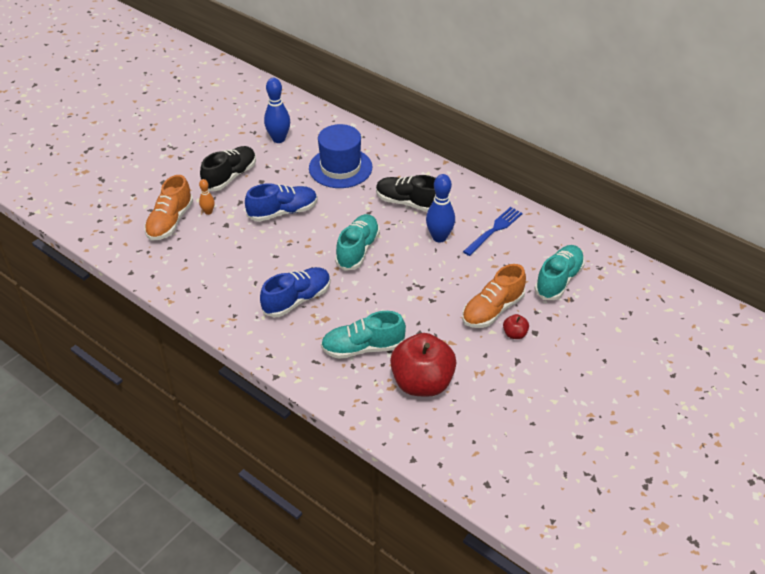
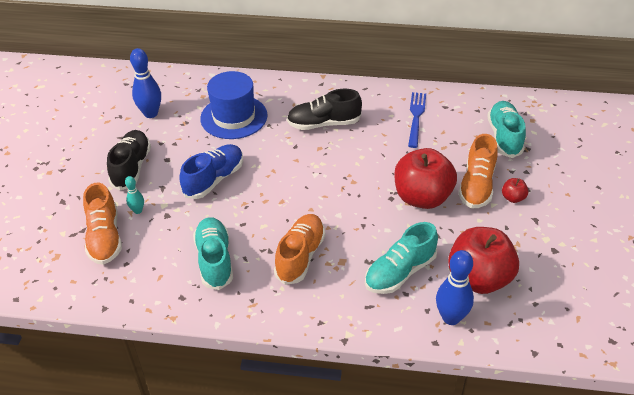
camera: 30 degrees left, 0 degrees up
(208, 212) = (138, 210): orange bowling pin -> turquoise bowling pin
(297, 300) = (300, 256): blue shoe -> orange shoe
(358, 250) = (315, 184): turquoise shoe -> turquoise shoe (214, 260)
(436, 299) = (422, 197): none -> red apple
(439, 237) = (377, 142): blue bowling pin -> blue bowling pin (451, 317)

